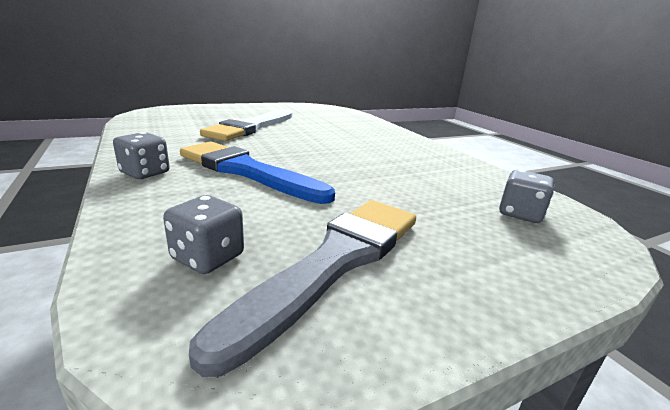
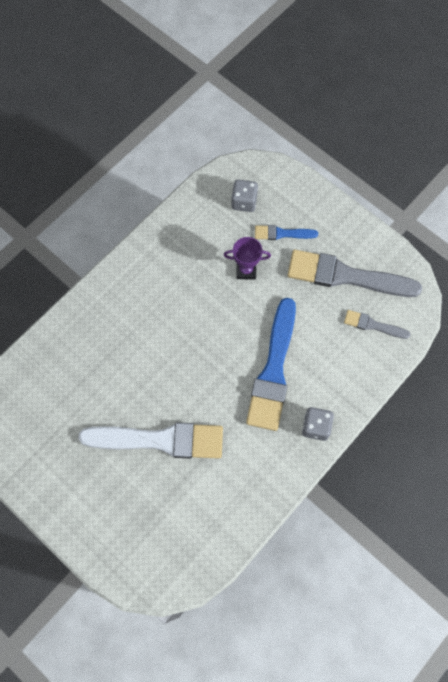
camera: 110 degrees left, 45 degrees up
(208, 257) = (373, 325): grey dice -> grey brush
(397, 189) = (246, 270): none -> purple trophy
(454, 227) = (282, 233): none -> blue brush

